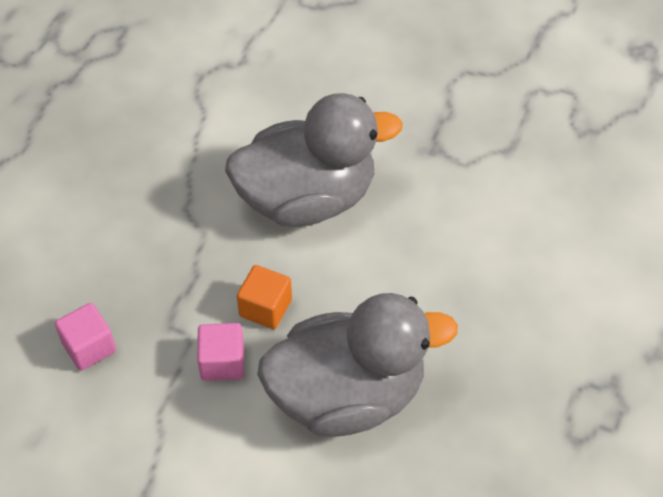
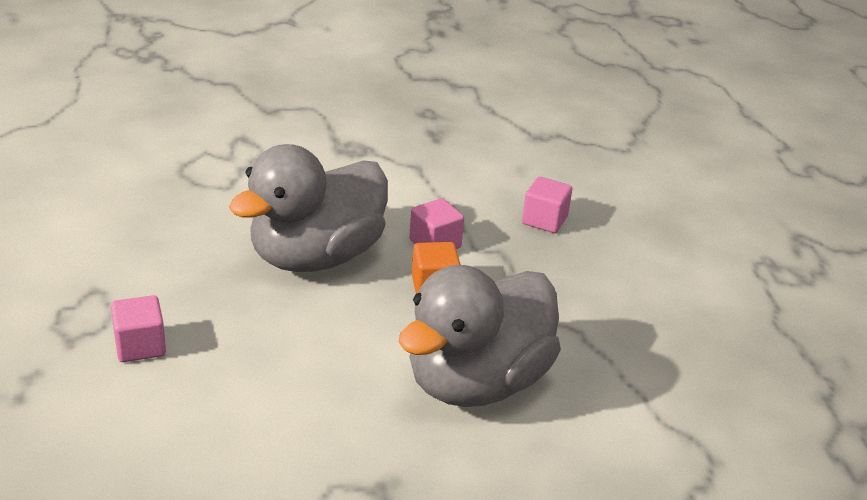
camera: 145 degrees right, 20 degrees down
(555, 350) = (140, 346): none -> pink cube

